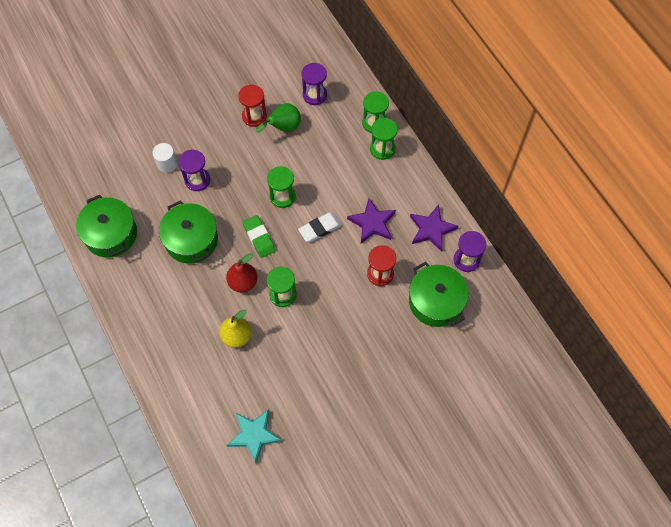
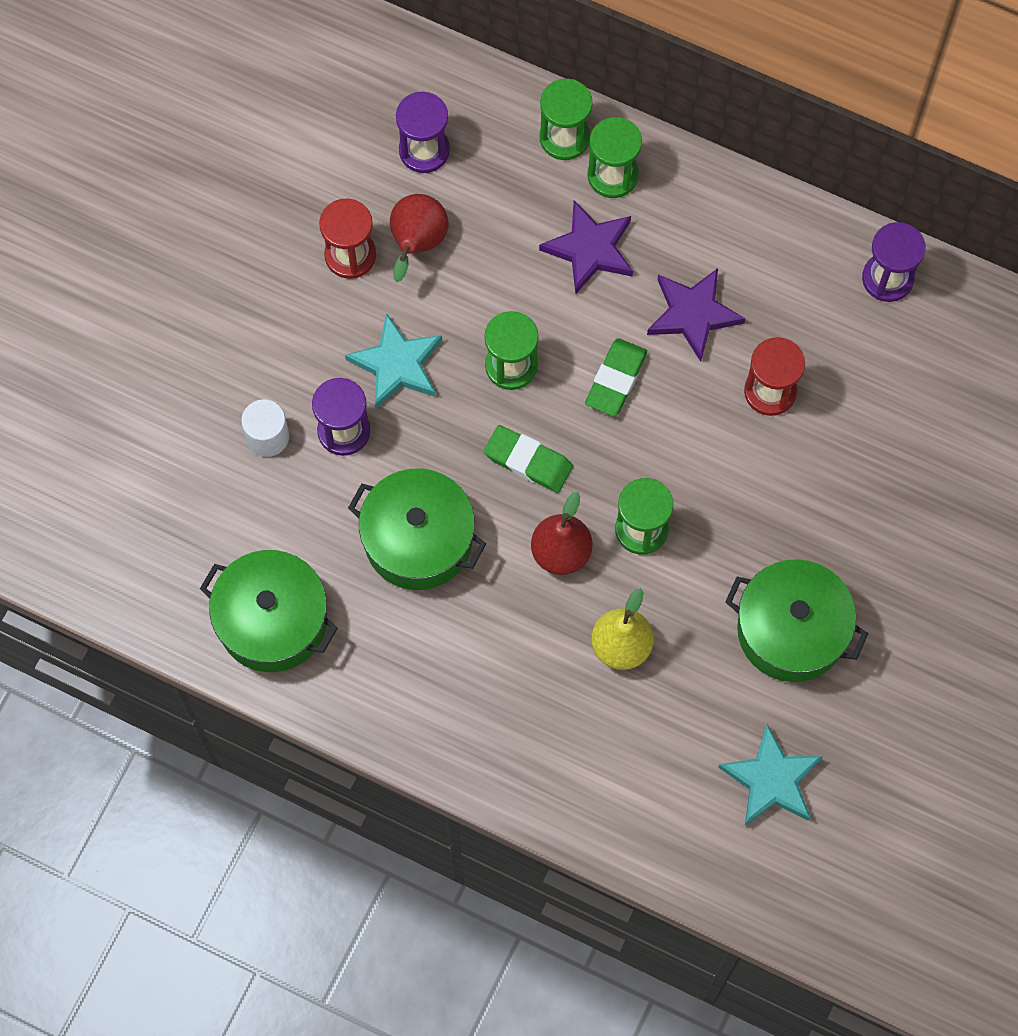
camera: 35 degrees left, 5 degrees up
(238, 168) = (397, 365): none -> turquoise star
(283, 128) = (417, 244): green pear -> red pear
(320, 228) = (616, 380): white eraser -> green eraser
(431, 229) = (795, 263): purple star -> purple star (590, 249)
(436, 301) = (890, 379): green pot -> green pot (791, 630)

